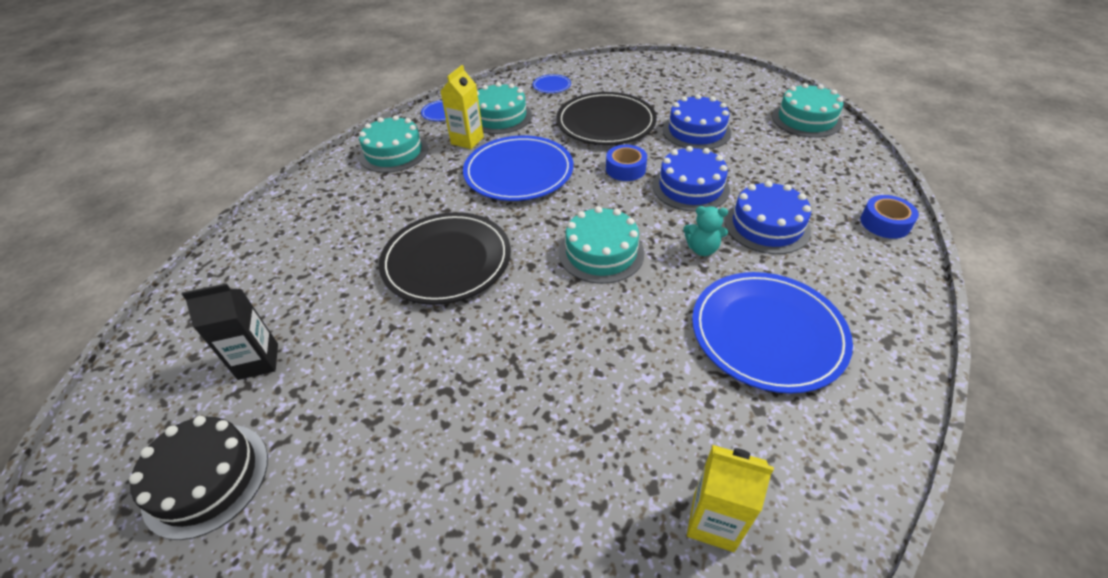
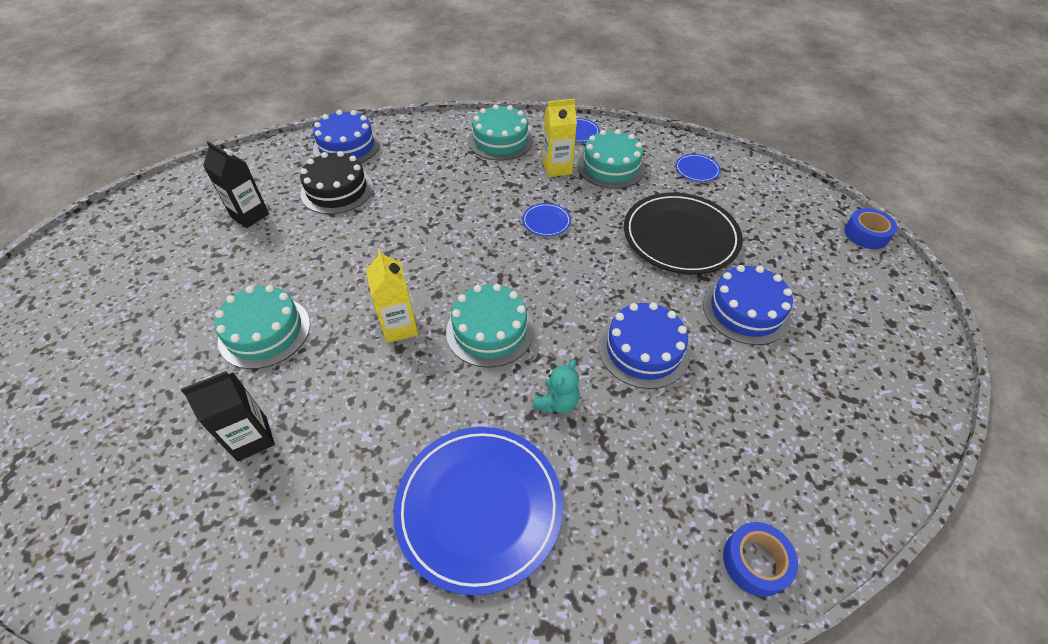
camera: 50 degrees right, 5 degrees up
(206, 478) = (156, 254): black cake -> black cake (337, 190)
(446, 261) = (404, 244): black plate -> none
(518, 172) = (546, 221): blue plate -> blue plate, size x0.43
(581, 469) = (252, 438): none -> black carton
(625, 169) = (622, 287): blue tape -> blue tape (866, 234)
(702, 249) = (557, 402): turquoise teddy bear -> turquoise teddy bear turned 120 degrees counterclockwise
(713, 521) = (245, 552): yellow carton -> yellow carton (399, 327)
(766, 225) = (641, 442): blue cake -> blue cake (347, 146)
(806, 119) = (889, 400): turquoise cake -> turquoise cake (264, 332)

